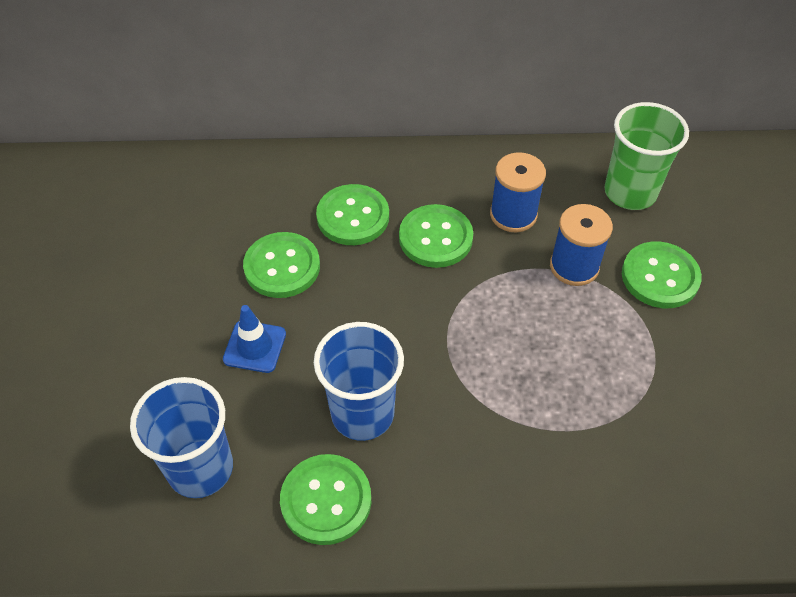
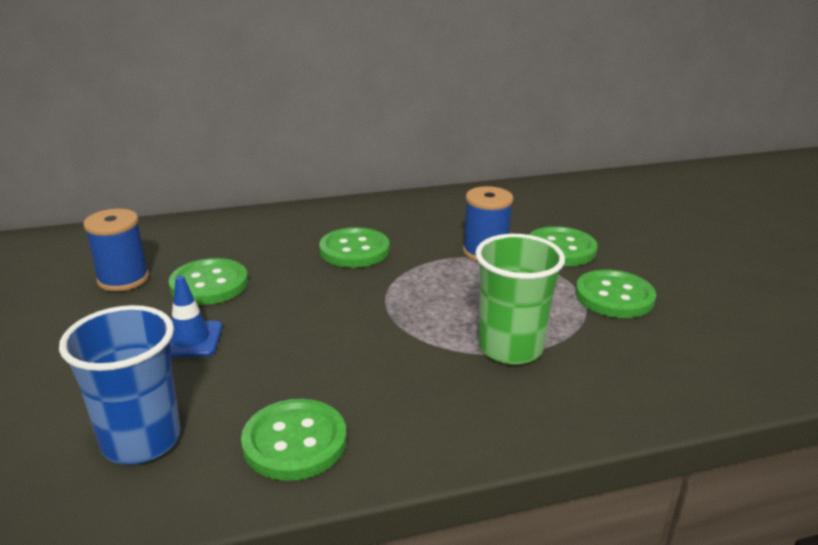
camera: 15 degrees left, 25 degrees down
(353, 217) = (272, 247): green button -> green button (614, 296)
(362, 413) = (317, 370): blue cup -> none
(513, 214) = (419, 230): blue spool -> blue spool (123, 279)
(630, 192) = (512, 208): green cup -> green cup (510, 348)

